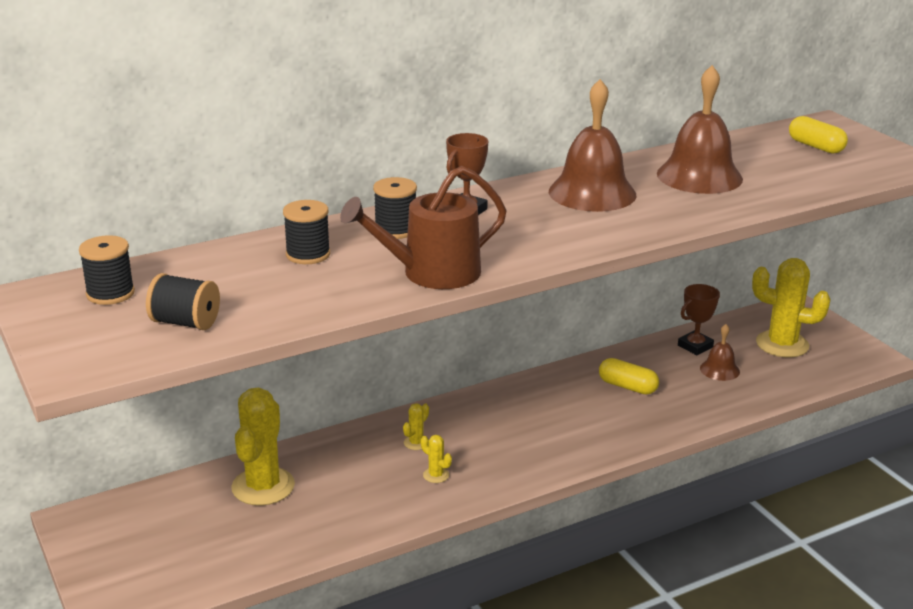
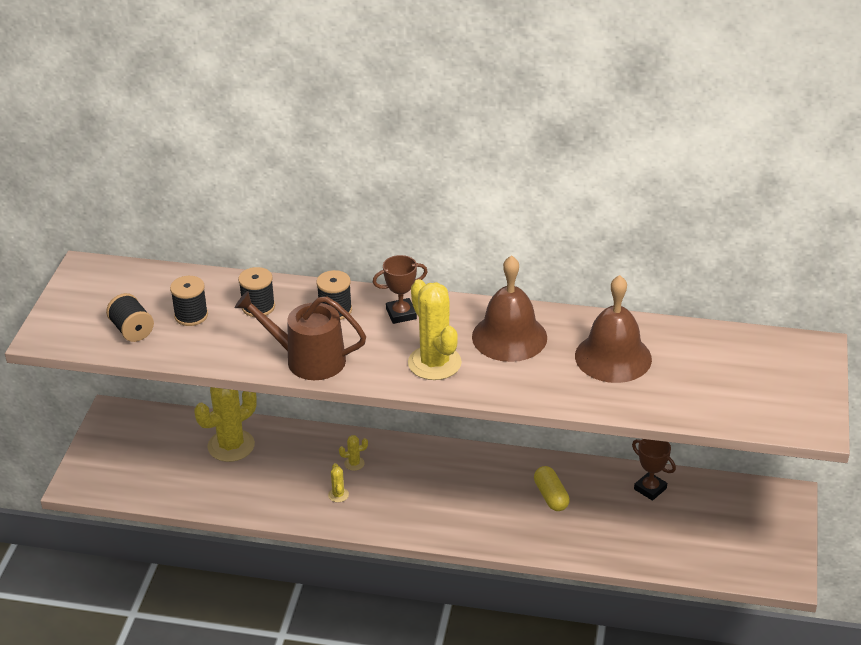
camera: 40 degrees right, 10 degrees up
(110, 293) = (121, 287): black spool -> black spool (191, 315)
(695, 346) = (650, 489): brown trophy -> brown trophy turned 45 degrees clockwise
(719, 370) = (640, 519): brown bell -> none
(782, 344) = (724, 523): yellow cactus -> yellow cactus (434, 363)
(816, 146) = (759, 370): yellow capsule -> none

